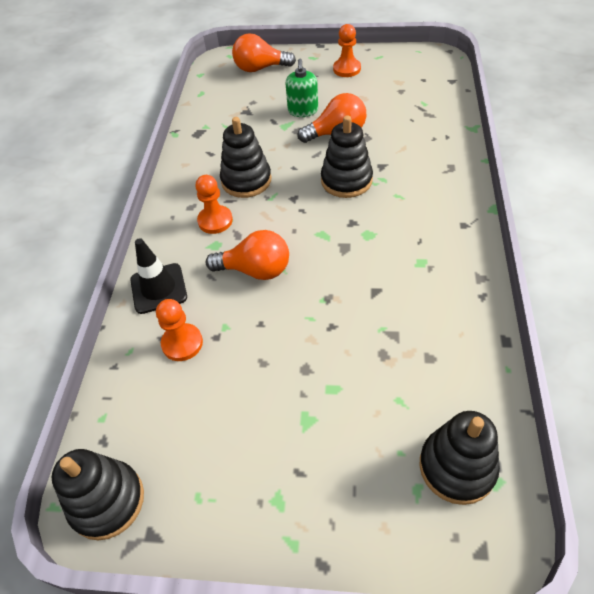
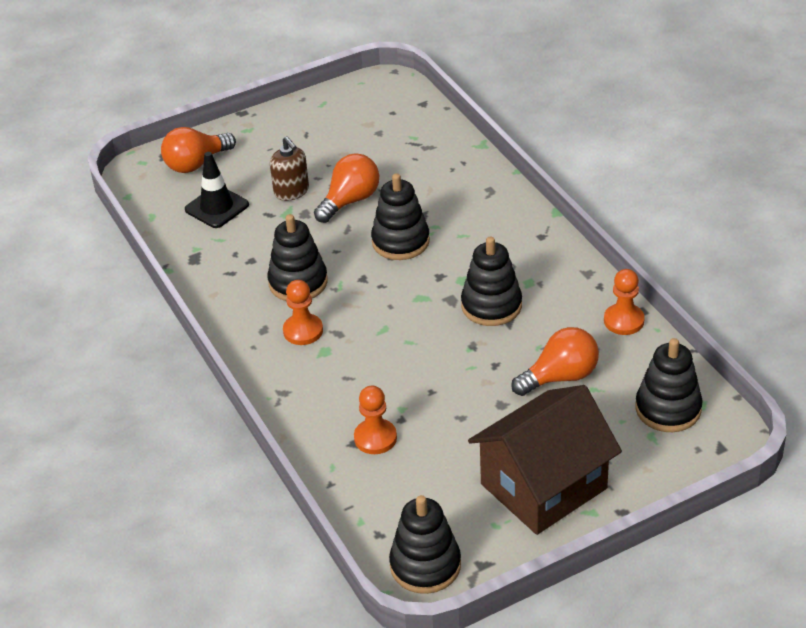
camera: 35 degrees left, 10 degrees down
(158, 288) = (307, 409): black traffic cone -> black traffic cone (217, 207)
(256, 270) = (386, 353): orange light bulb -> orange light bulb (560, 377)
(273, 482) = (543, 486): none -> brown house
(303, 111) = (291, 191): green soap dispenser -> brown soap dispenser
(347, 69) = (299, 129): orange pawn -> orange pawn (624, 321)
(372, 269) = (491, 306): none -> black stacking toy

